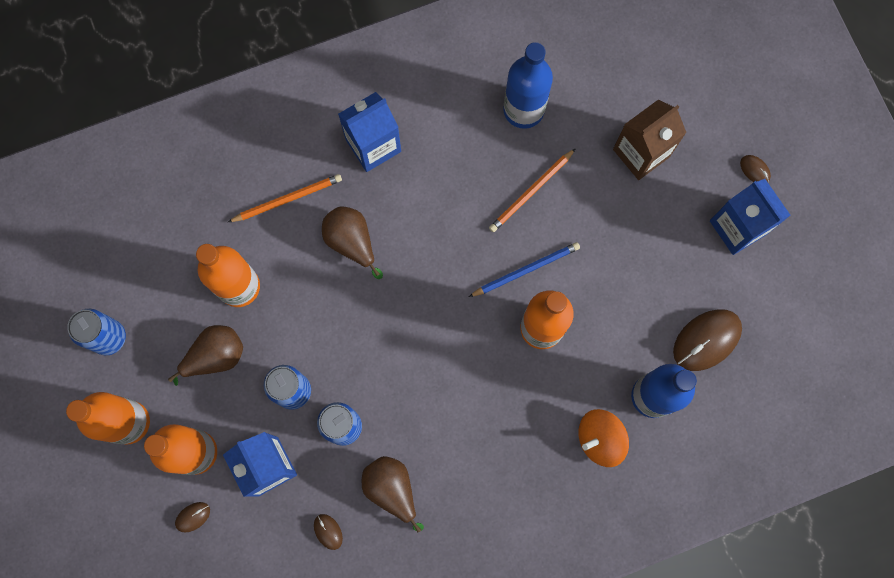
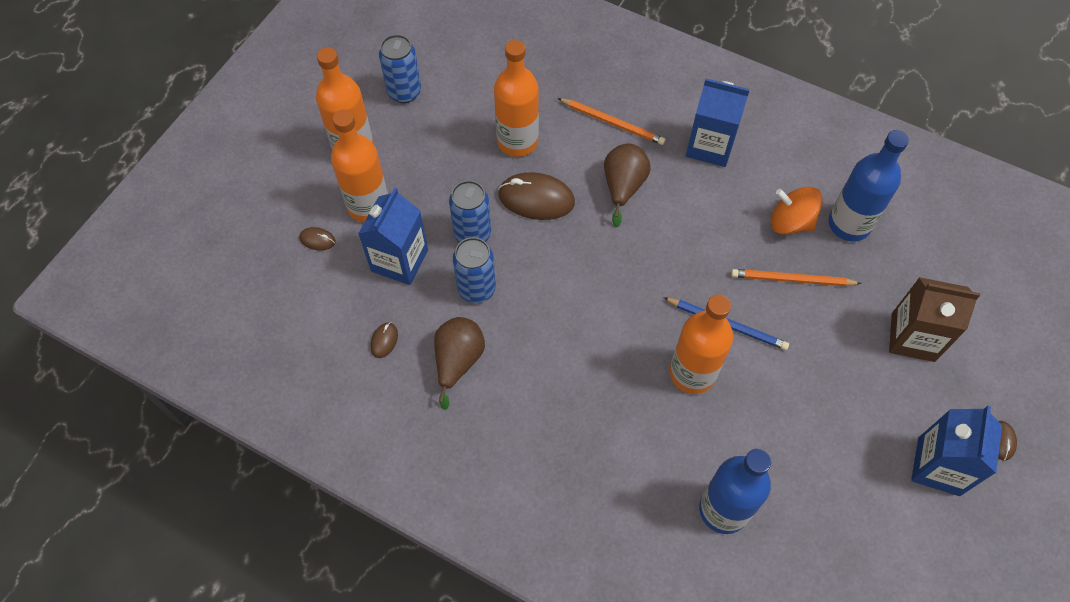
camera: 50 degrees right, 15 degrees down
(216, 356) = (452, 165): brown pear -> none
(599, 439) = (645, 494): orange spinning top -> orange spinning top (790, 222)
(706, 340) = (816, 518): brown mouse -> brown mouse (536, 199)

